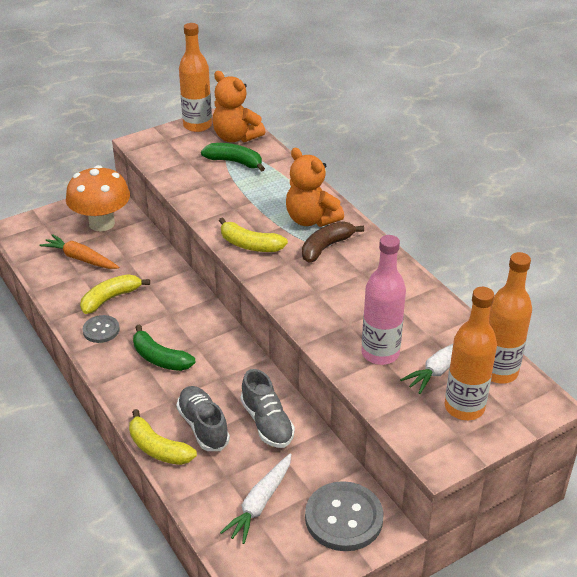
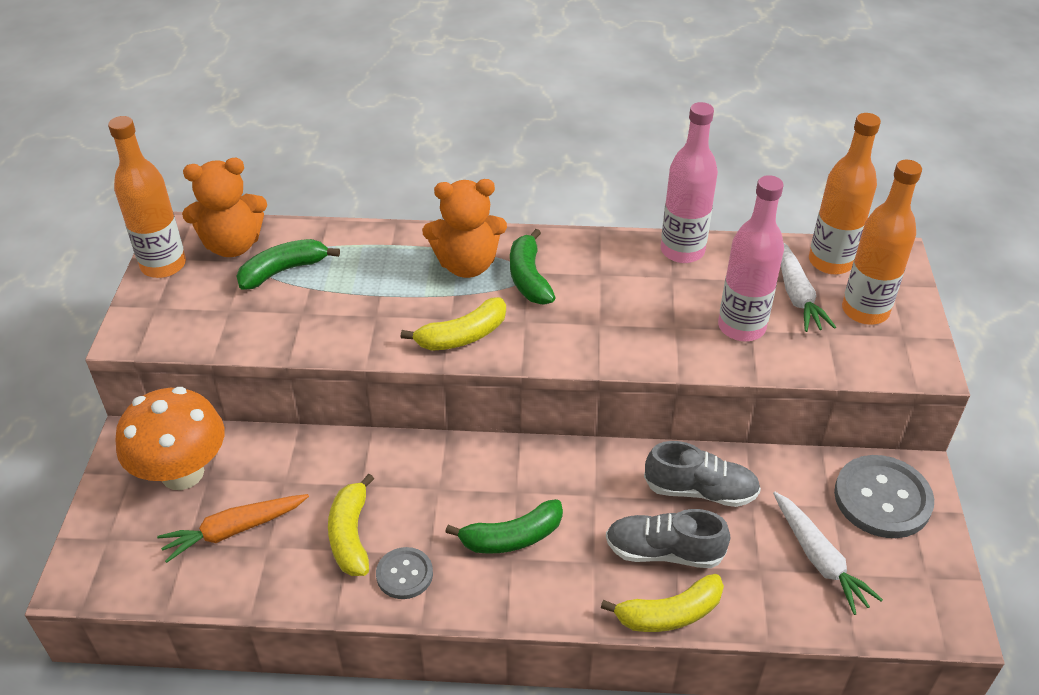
camera: 55 degrees left, 5 degrees up
(326, 247) = (529, 278): brown banana -> green banana
(426, 298) = (682, 251): none -> pink bottle

